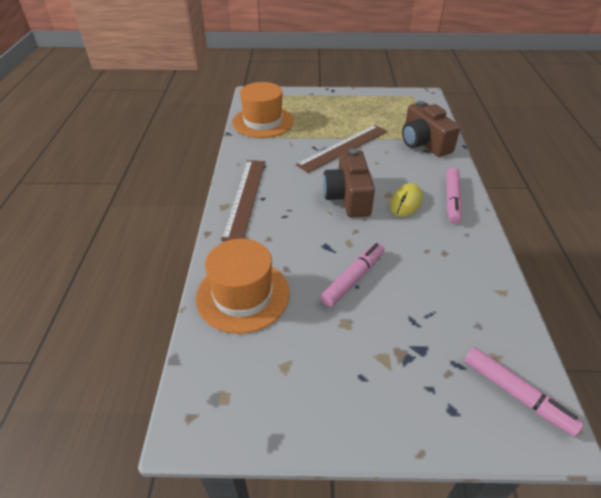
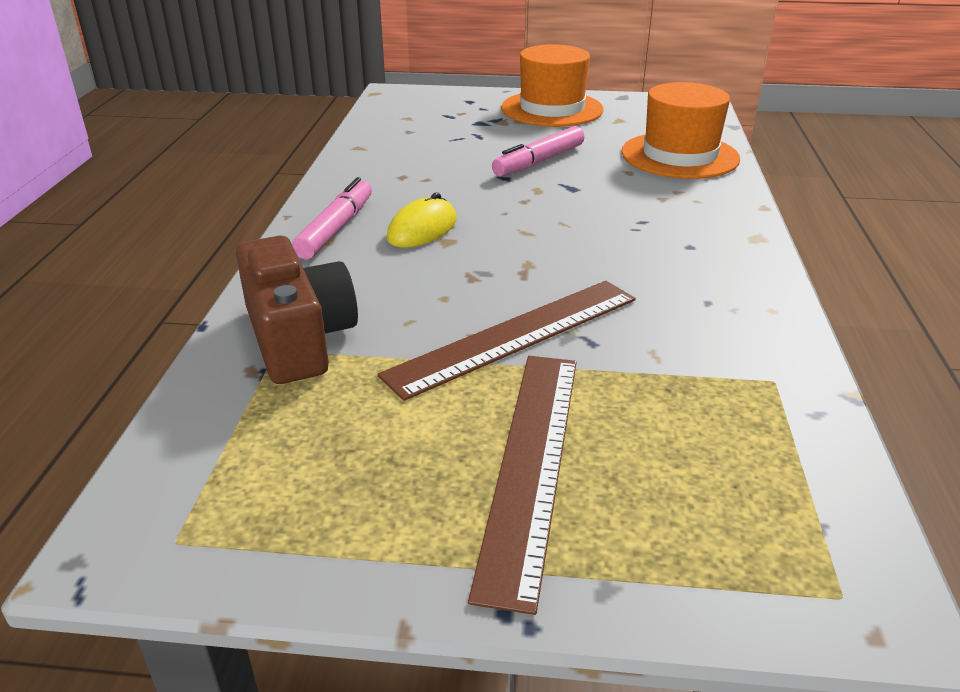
camera: 175 degrees left, 10 degrees down
(245, 197) = (724, 248): brown ruler -> brown ruler (530, 463)
(263, 122) = (762, 436): orange hat -> orange hat (552, 109)
(348, 197) = (525, 240): brown camera -> none
(516, 394) = (407, 104): pink marker -> none

